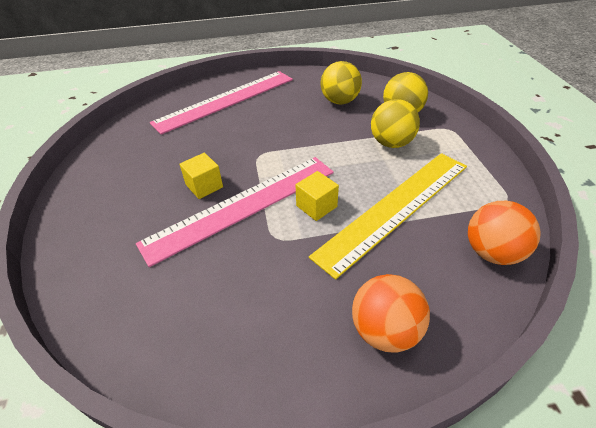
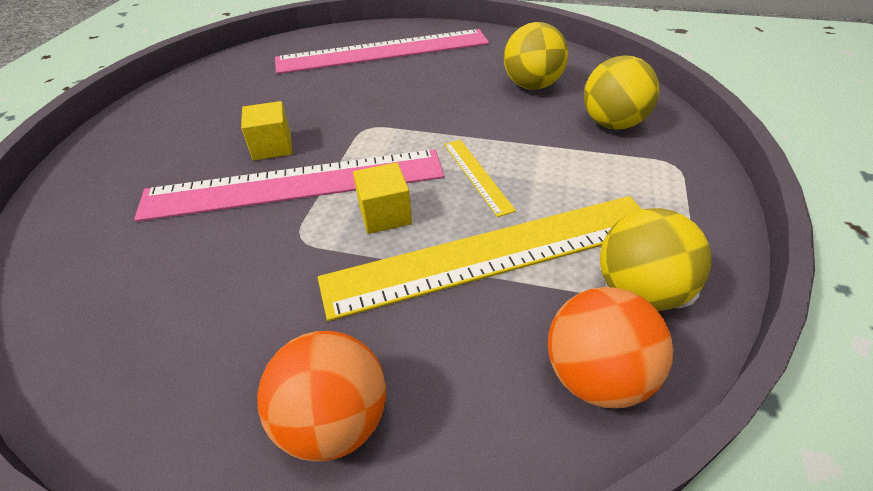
camera: 25 degrees right, 0 degrees up
(351, 166) = (477, 175): none -> yellow ruler
(391, 143) = (562, 161): yellow ball -> yellow ball (639, 291)

